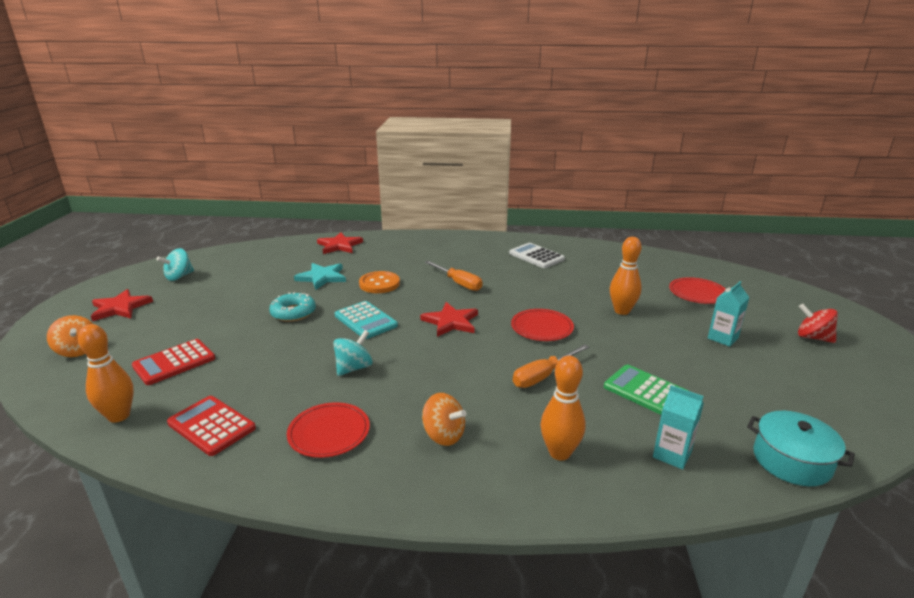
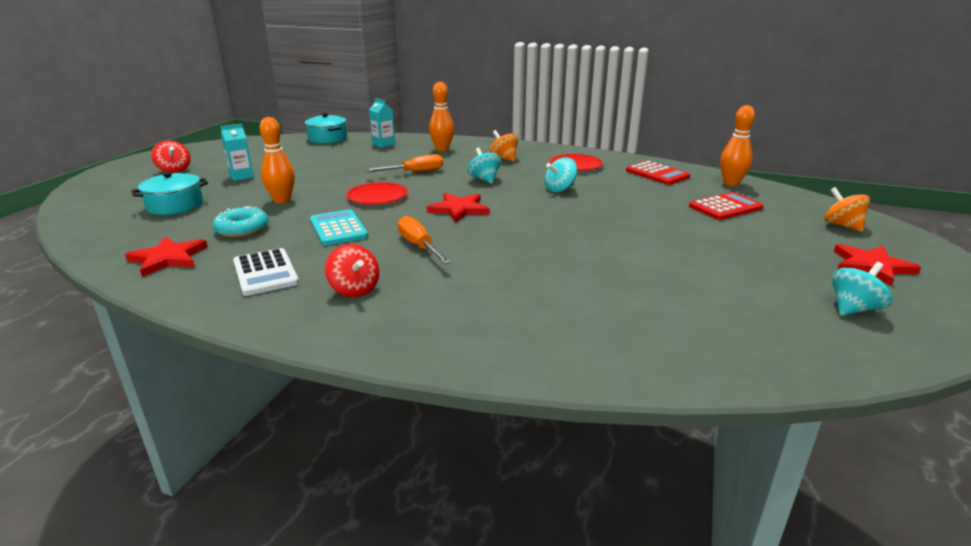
camera: 165 degrees left, 0 degrees up
(293, 313) = (631, 235): turquoise donut -> turquoise donut (242, 229)
(322, 277) = (608, 278): turquoise star -> none
(339, 245) = (591, 347): red star -> red star (168, 258)
(366, 320) = (547, 219): turquoise calculator -> turquoise calculator (338, 228)
(379, 284) = (524, 258): orange button -> none
(449, 374) = (484, 179): none -> turquoise spinning top
(474, 254) = (354, 289): none -> red spinning top
(646, 391) = (356, 161): green calculator -> none
(697, 293) = (175, 205): red plate -> turquoise pot

